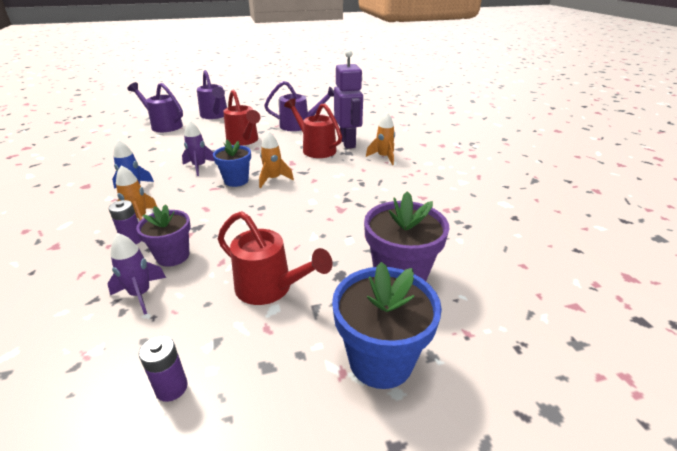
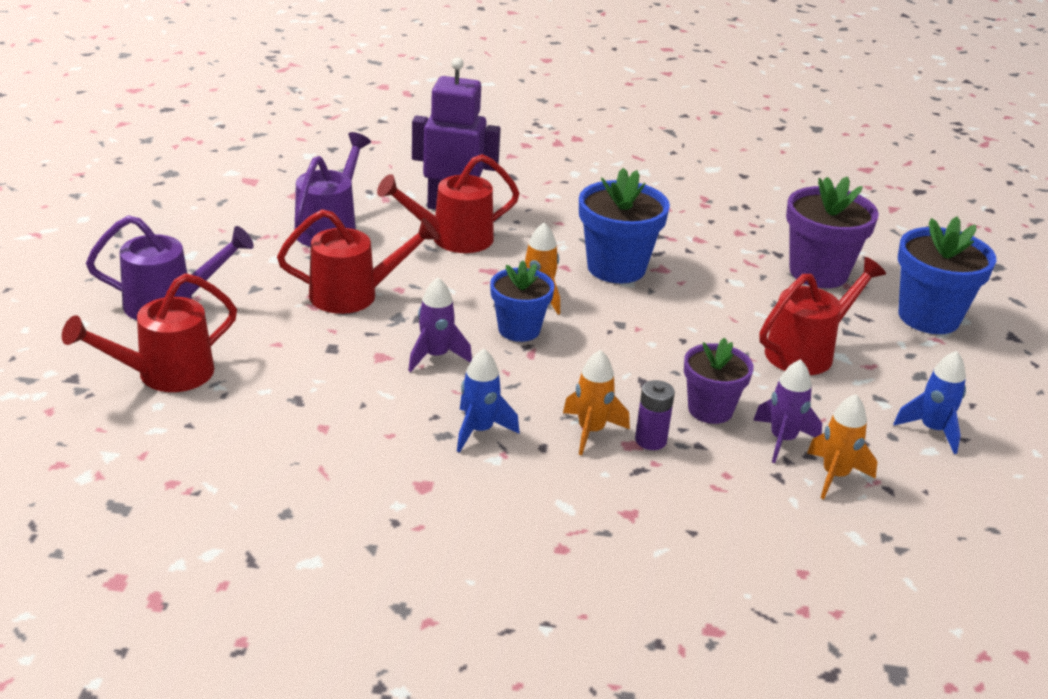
camera: 70 degrees left, 0 degrees up
(163, 125) = (164, 374): purple watering can -> red watering can
(171, 388) = (932, 430): purple battery -> blue rocket
(327, 194) = (616, 268): none -> blue flower pot
(384, 157) = (531, 196): orange rocket -> orange rocket (835, 476)

